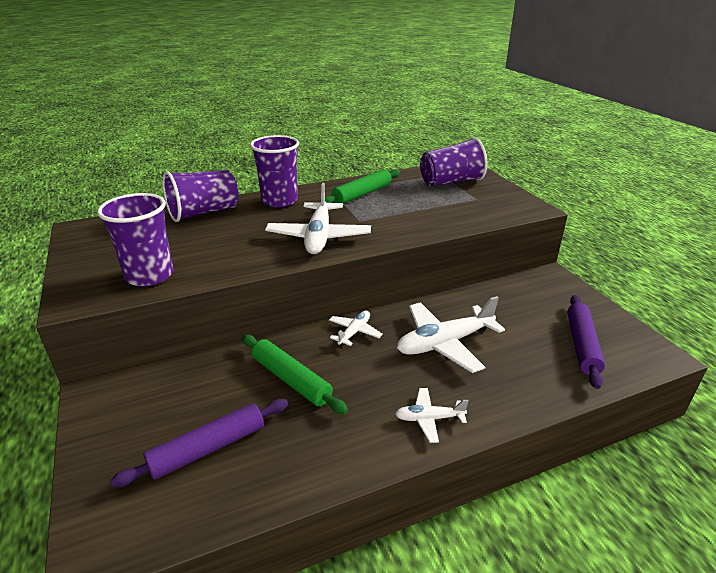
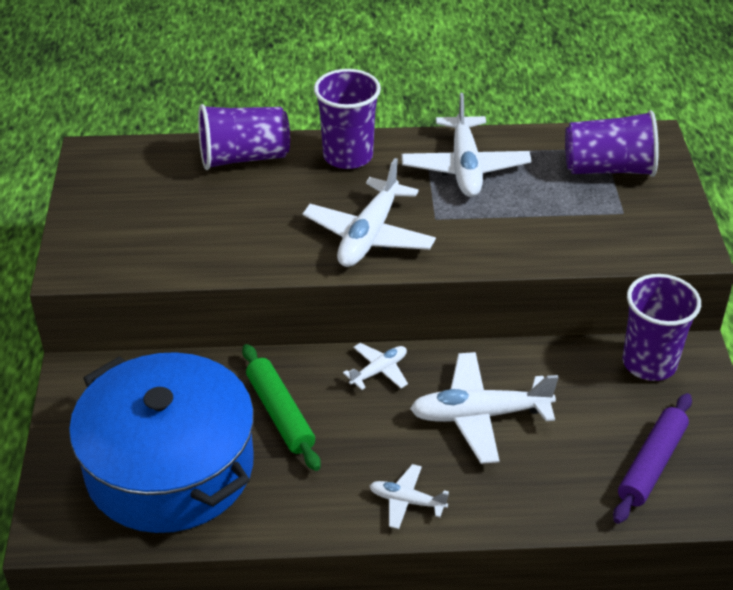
camera: 20 degrees right, 10 degrees up
(149, 275) = (154, 251): purple cup -> purple cup (649, 363)
(208, 448) = (170, 467): purple rolling pin -> blue pot
(362, 194) = (465, 167): green rolling pin -> white plane

